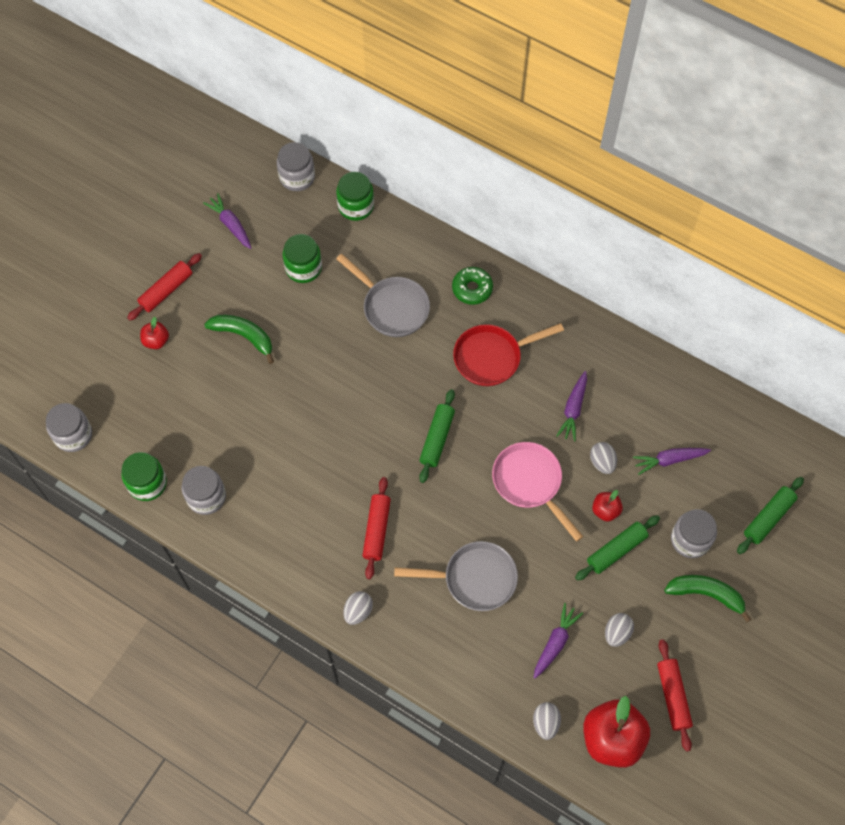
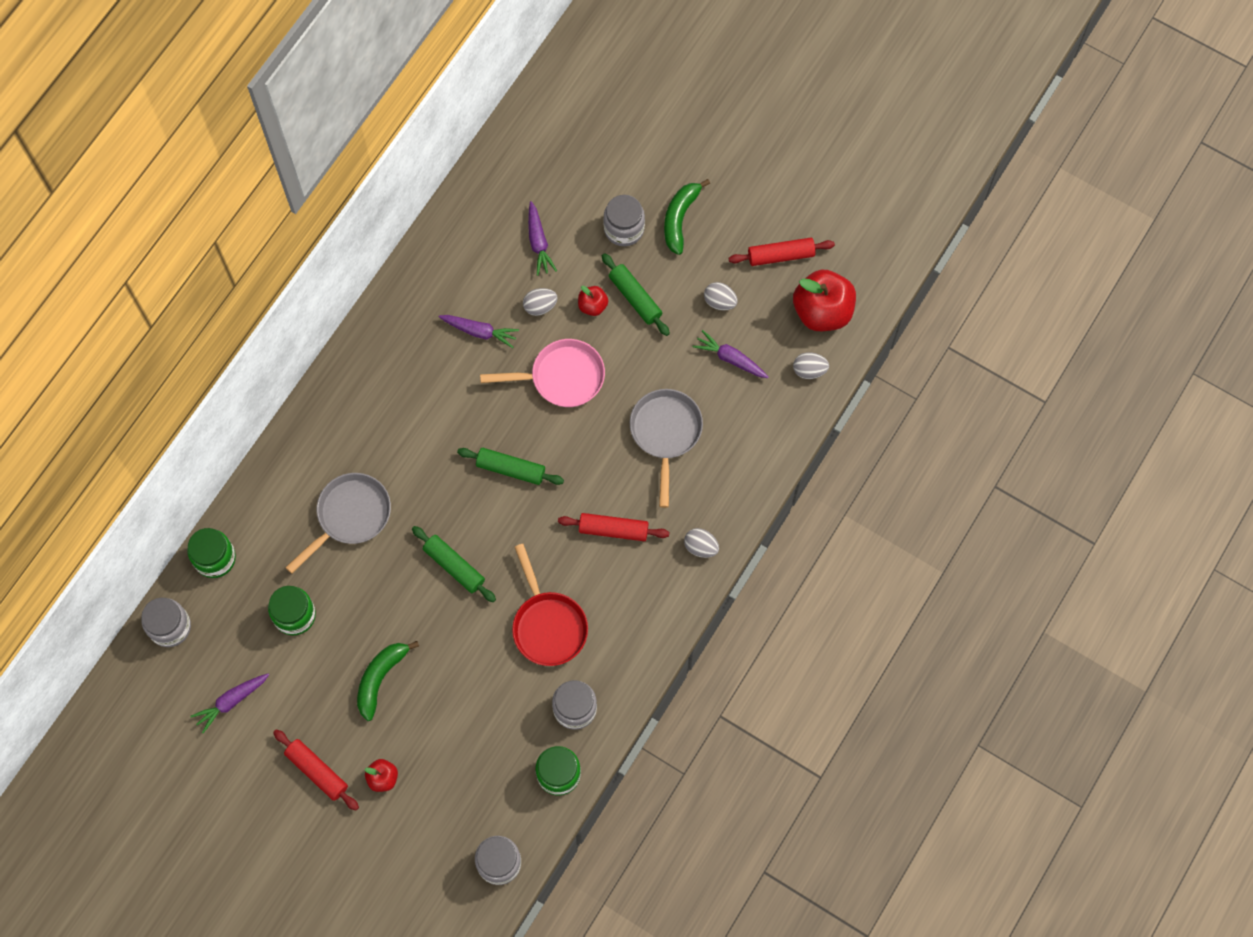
camera: 90 degrees left, 5 degrees up
(472, 289) = (330, 431): green donut -> none
(492, 357) = (416, 412): red pan -> red pan (548, 625)
(530, 483) = (562, 377): pink pan -> pink pan turned 150 degrees counterclockwise
(768, 518) = (601, 156): green rolling pin -> green rolling pin (454, 566)

